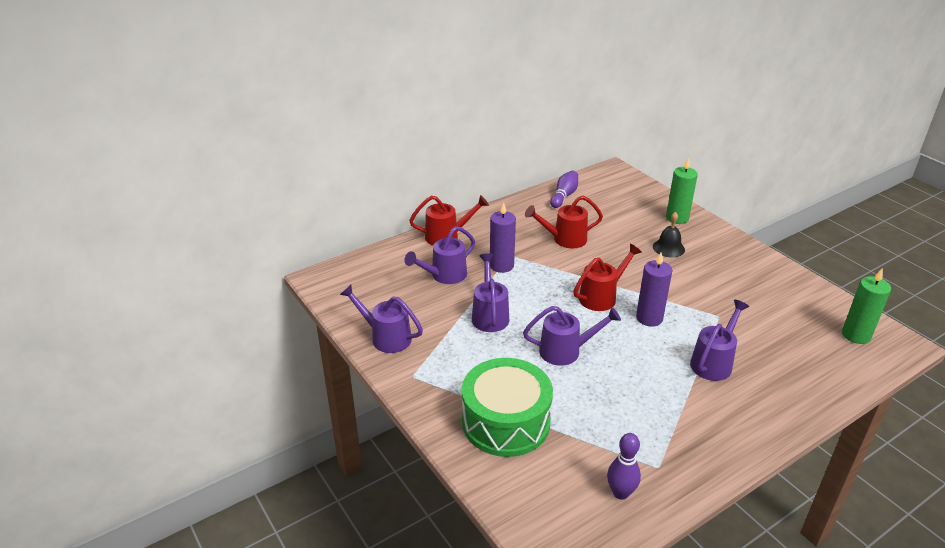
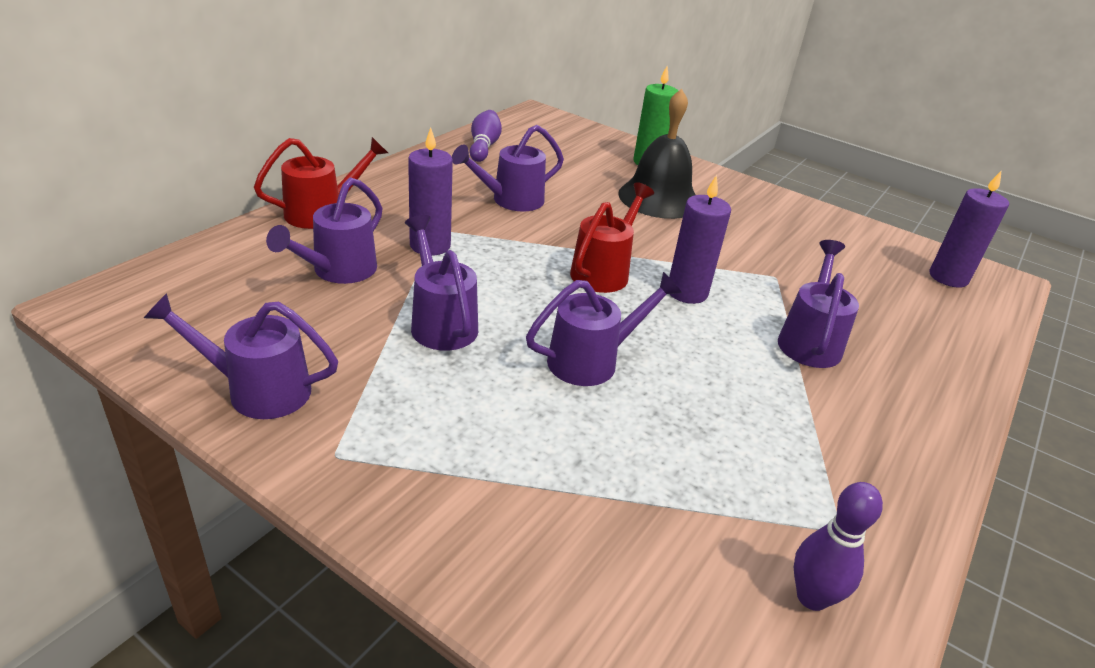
camera: 25 degrees left, 0 degrees up
(506, 422) = (548, 507): green drum -> none
(564, 239) = (510, 200): red watering can -> purple watering can
(668, 248) = (659, 198): black bell -> black bell, size x1.78
(856, 335) = (948, 277): green candle -> purple candle

